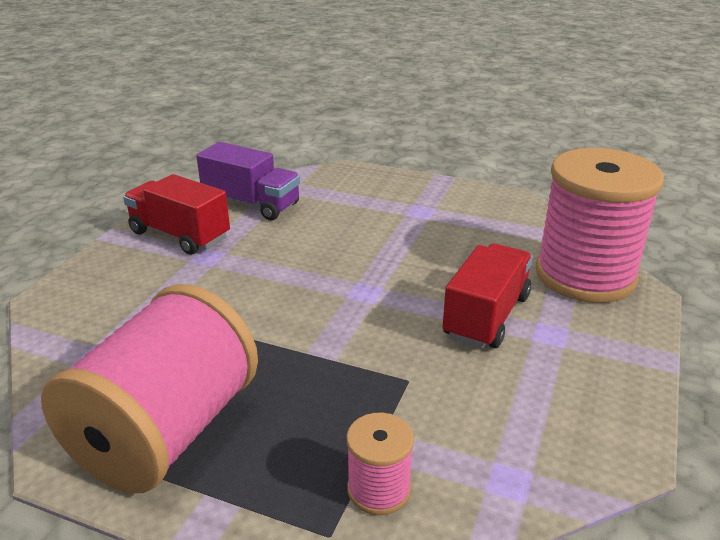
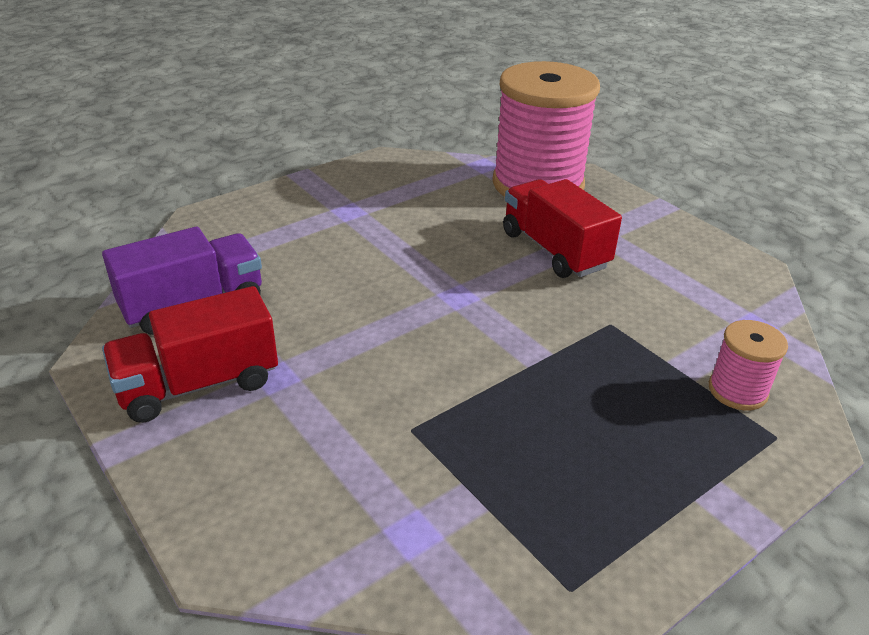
camera: 60 degrees left, 5 degrees up
(166, 432) = (593, 503): pink spool -> none

